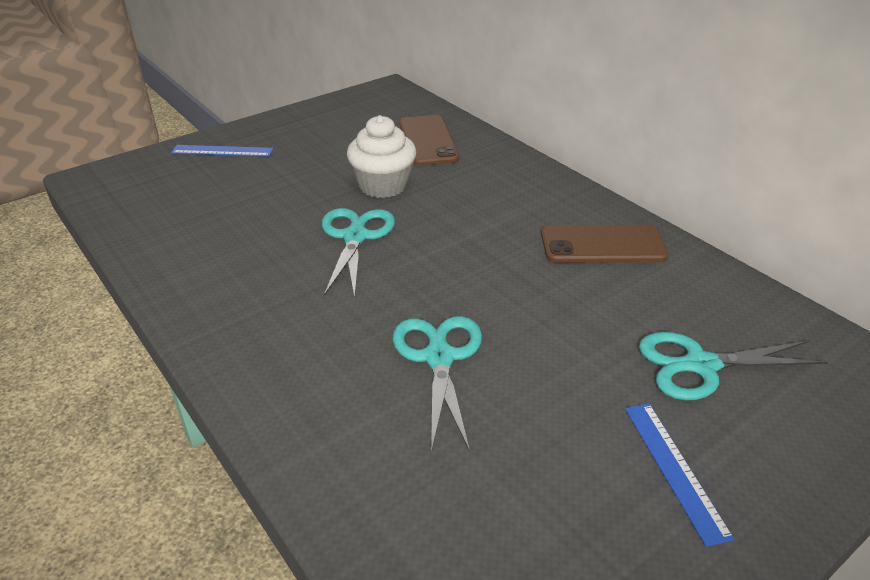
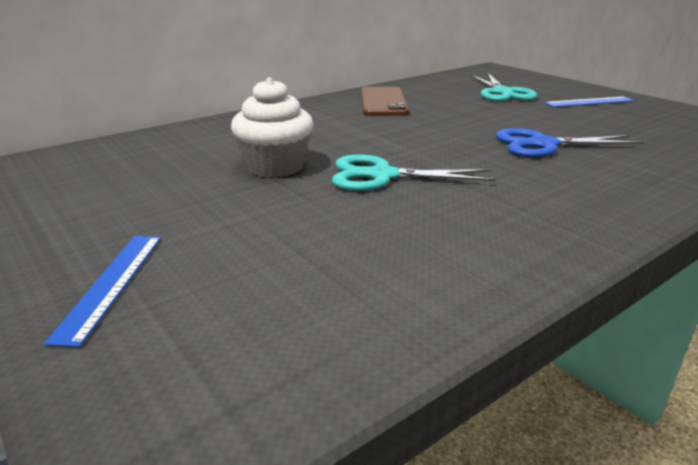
camera: 90 degrees left, 10 degrees down
(428, 141) = (177, 149): brown phone -> none
(439, 358) = (543, 145): turquoise scissors -> blue scissors

